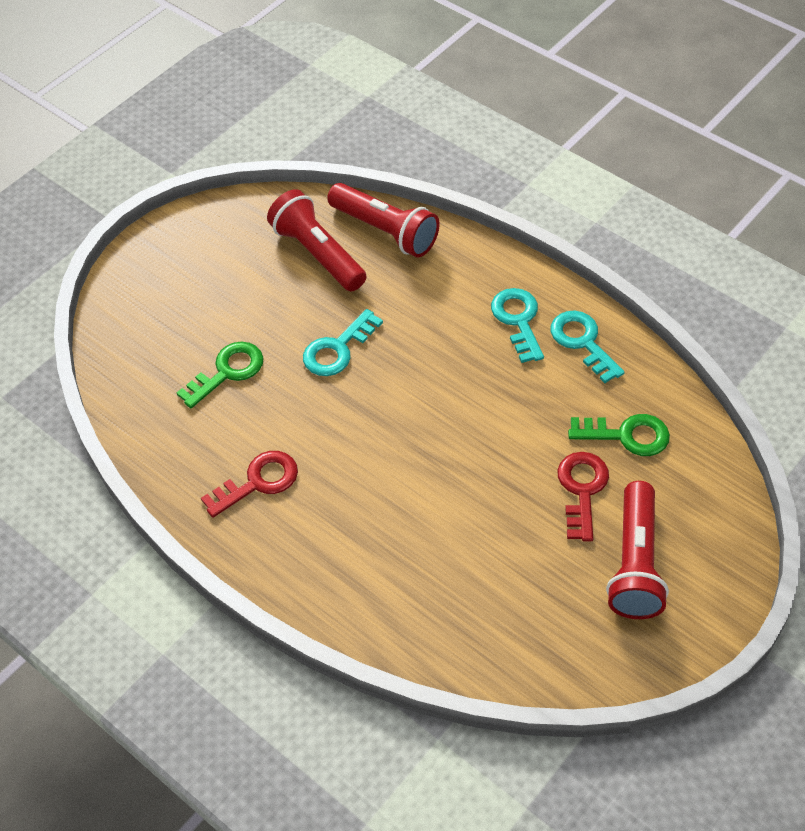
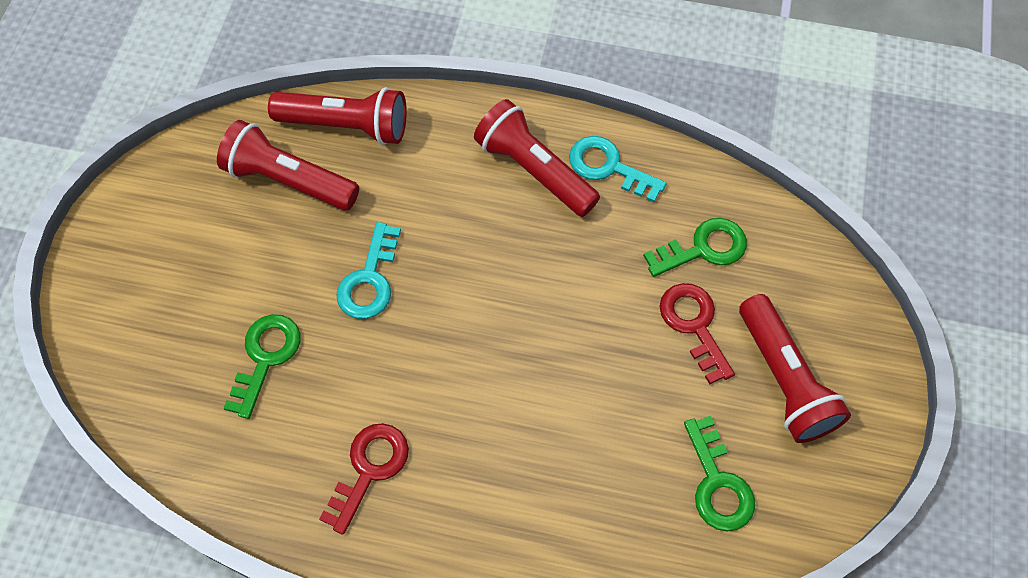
camera: 30 degrees left, 10 degrees up
(518, 320) = (534, 170): turquoise key -> red flashlight
(528, 615) = (717, 483): none -> green key

